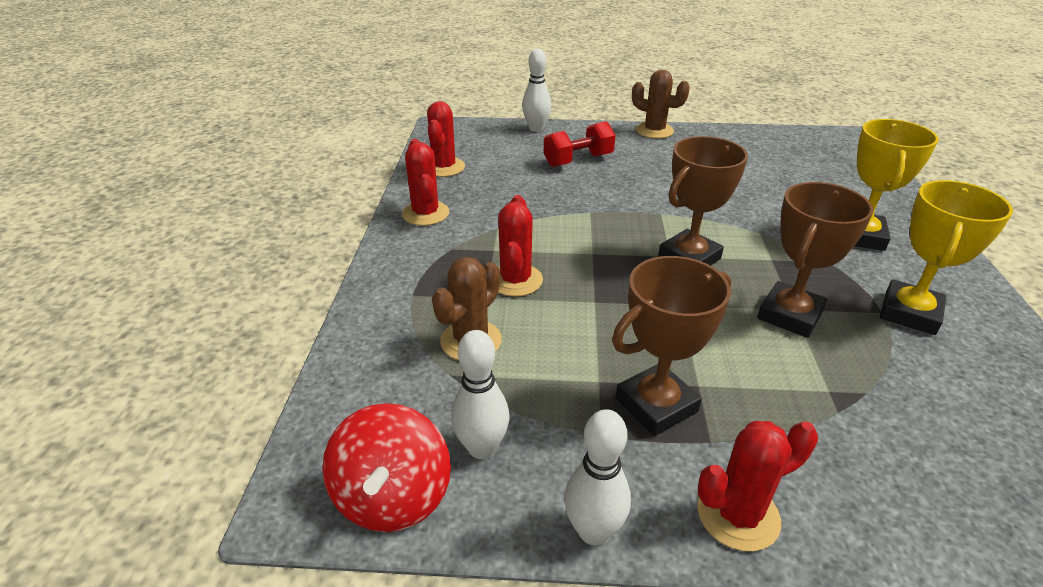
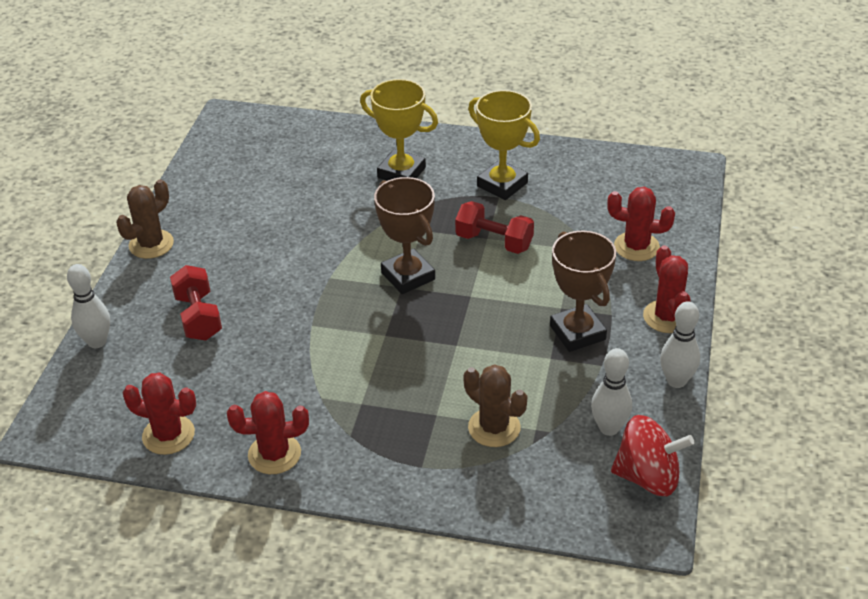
camera: 80 degrees left, 5 degrees up
(515, 280) = (415, 392): red cactus -> red cactus (636, 247)
(789, 315) = (494, 242): brown trophy -> red dumbbell

